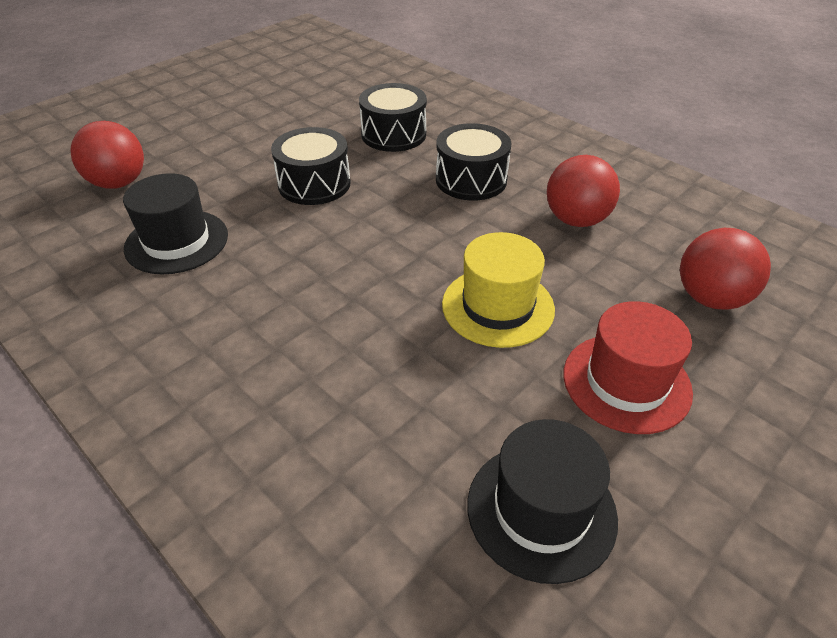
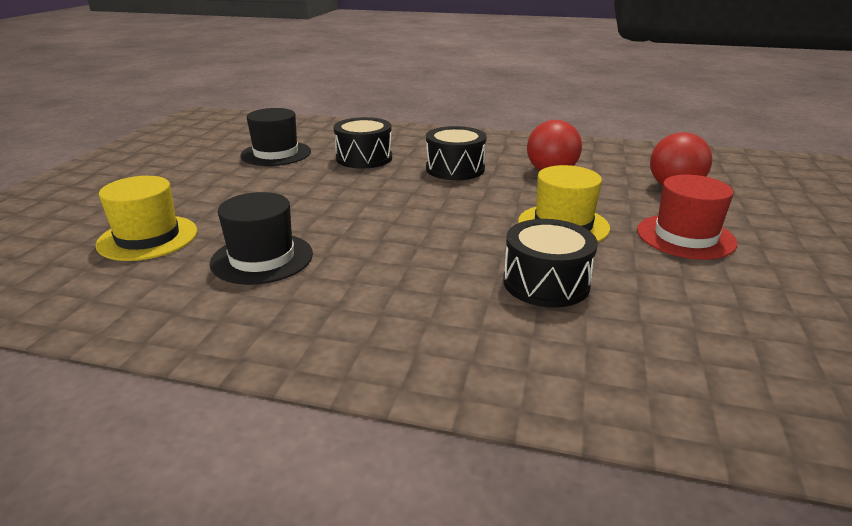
camera: 30 degrees left, 15 degrees down
(119, 183) = (148, 238): red ball -> yellow hat
(314, 184) = (338, 197): black drum -> black drum (546, 283)
(541, 510) = (726, 309): black hat -> black hat (276, 154)

